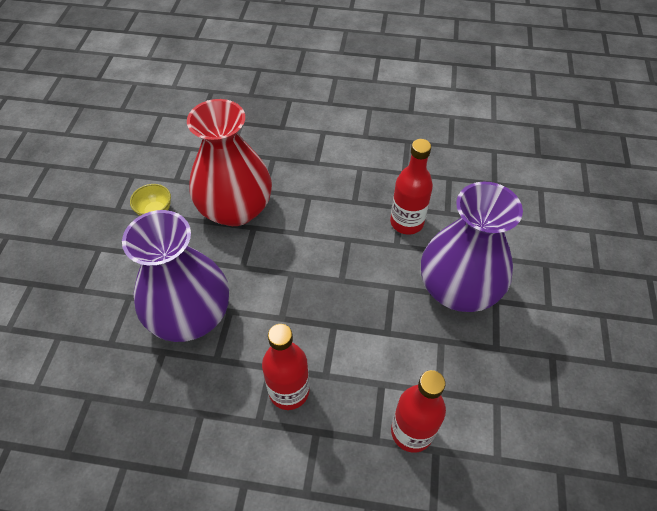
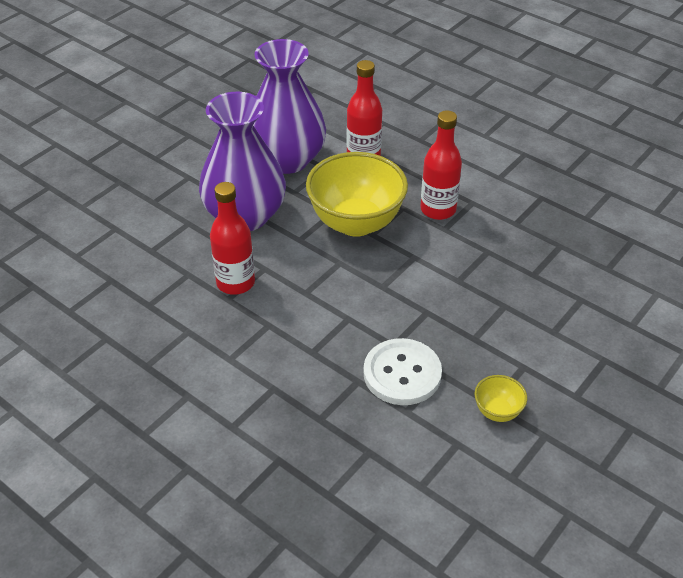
camera: 150 degrees left, 10 degrees down
(190, 315) = (497, 291): purple vase -> purple vase (287, 159)
(235, 209) = (402, 373): red vase -> white button
(357, 331) = (356, 223): none -> yellow bowl

